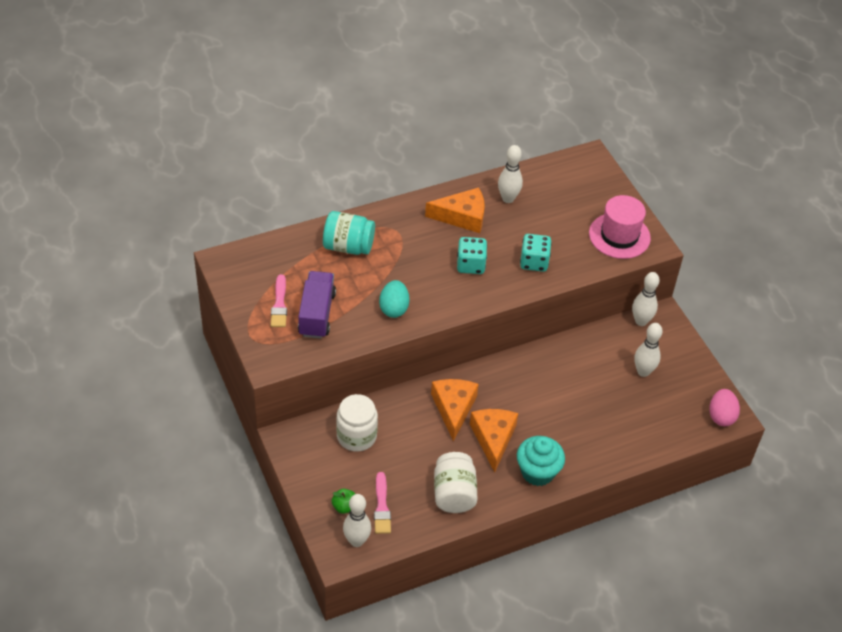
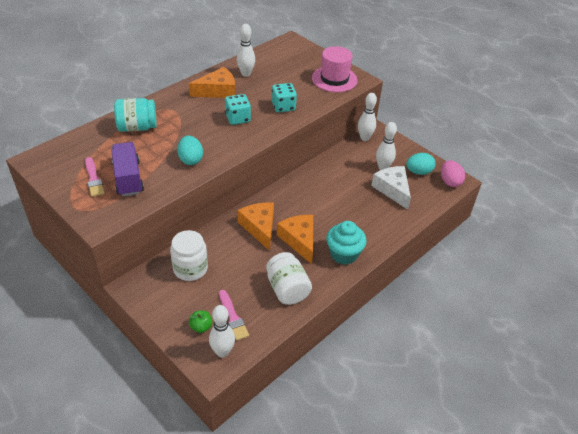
camera: 20 degrees left, 5 degrees down
(640, 406) = (392, 189): none -> white cheese
(687, 391) = (418, 172): none -> turquoise egg

